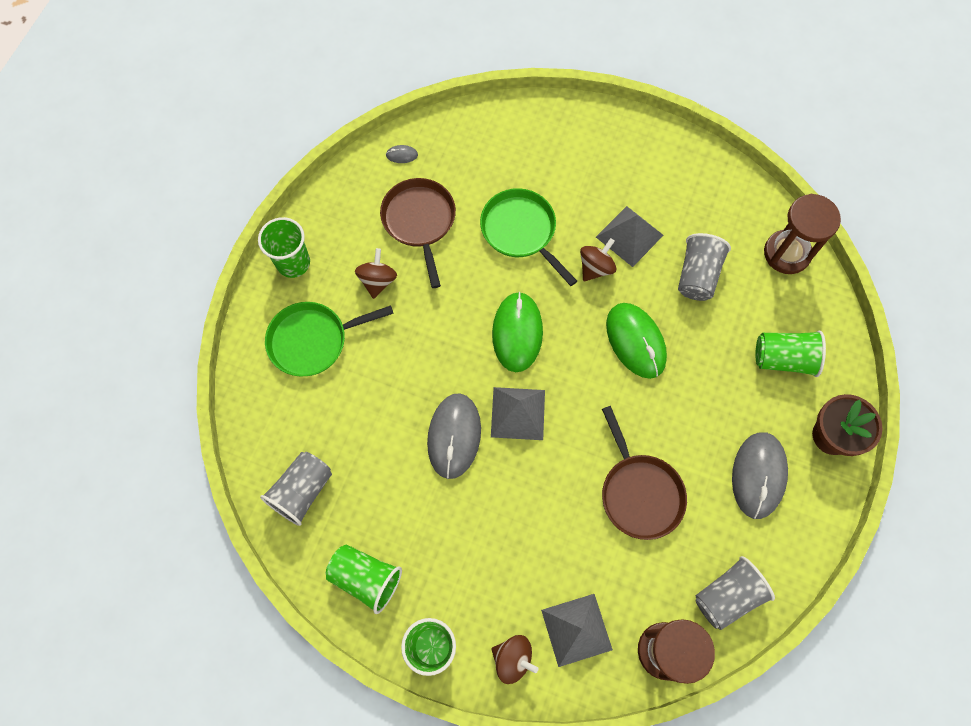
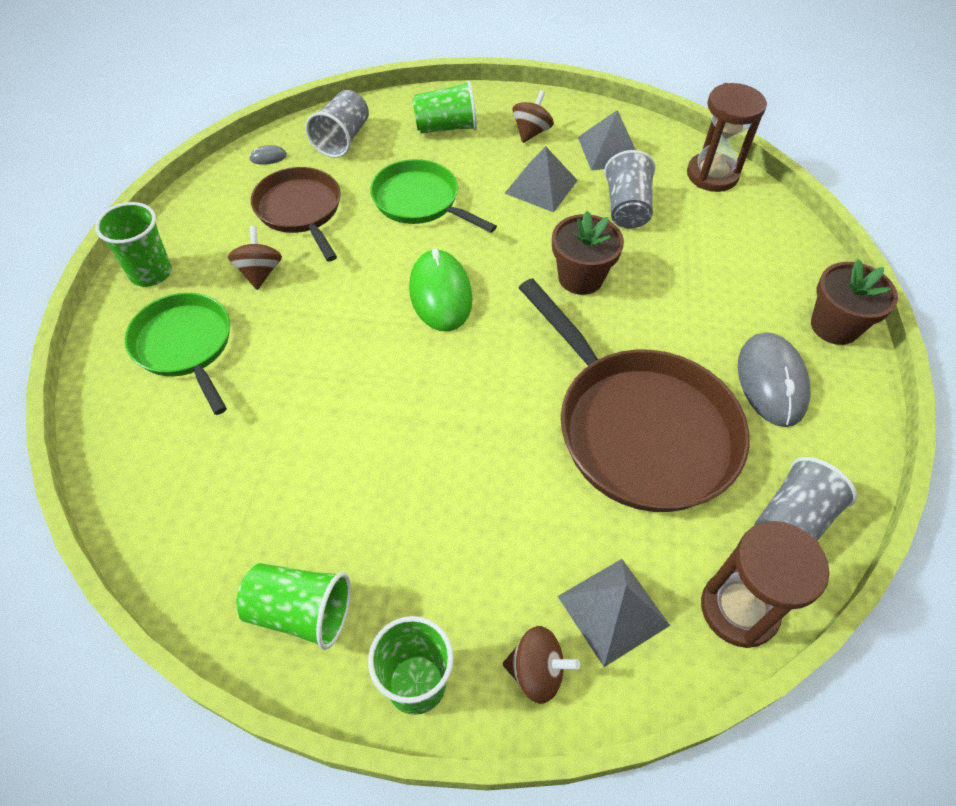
camera: 15 degrees left, 15 degrees down
(302, 491) = (192, 520): grey cup -> grey cup (342, 139)
(313, 340) = (185, 346): green pan -> green pan turned 90 degrees clockwise
(454, 436) = (388, 413): grey mouse -> none
(518, 413) = (463, 373): grey pyramid -> grey pyramid (609, 150)
(595, 268) = (513, 219): brown spinning top -> brown spinning top (531, 132)
(635, 341) = (580, 278): green mouse -> brown flower pot
(639, 492) = (638, 428): brown pan -> brown pan, size x1.67
(783, 359) = (749, 265): green cup -> green cup (446, 127)

